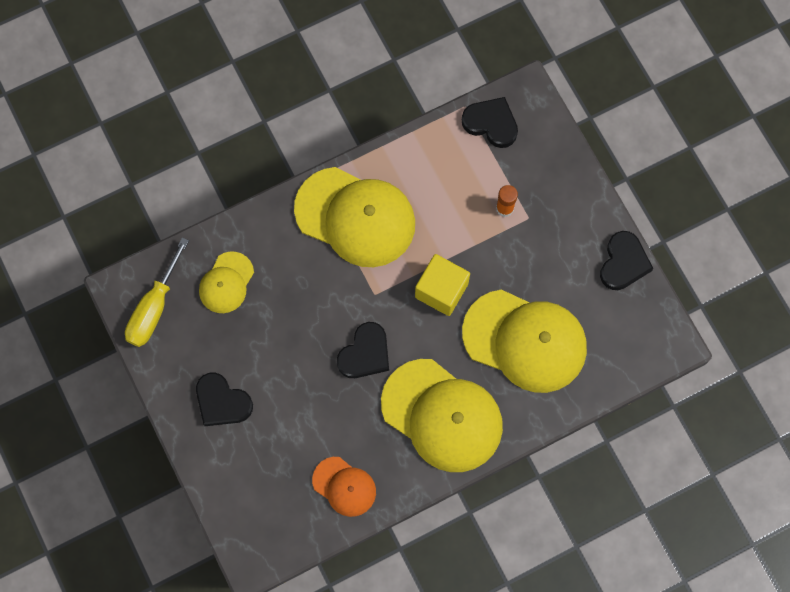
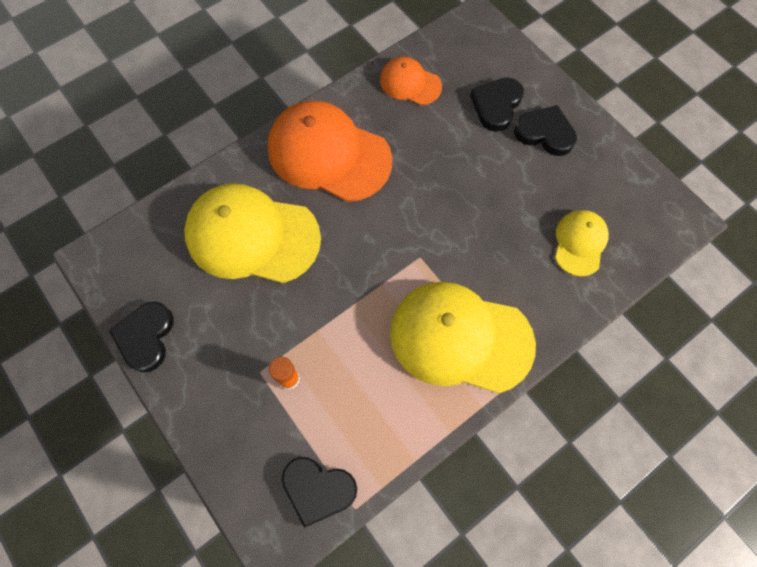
camera: 170 degrees right, 5 degrees down
(154, 308) = (644, 206): yellow screwdriver -> none
(365, 353) = (416, 197): black heart -> black heart (496, 105)
(441, 290) = (348, 273): yellow cube -> none
(442, 415) = (328, 154): yellow cap -> orange cap

